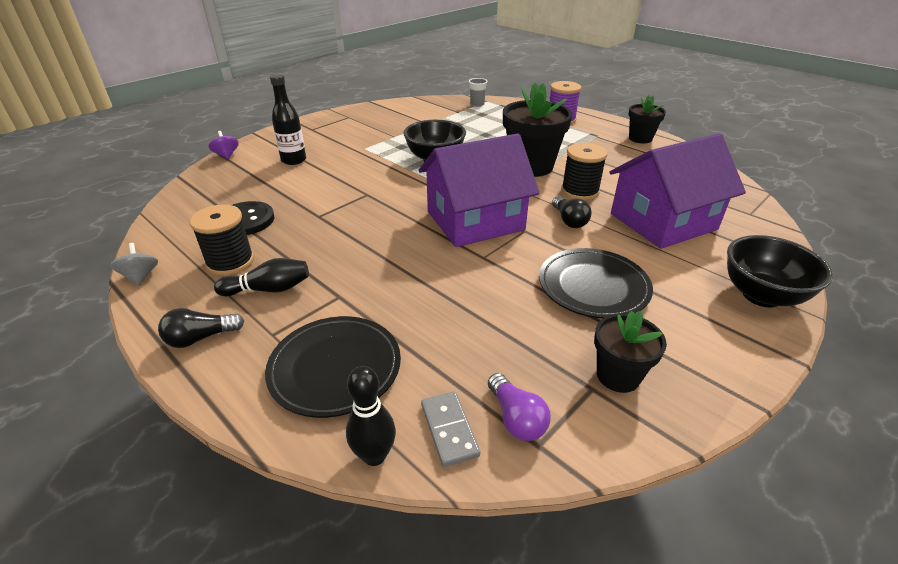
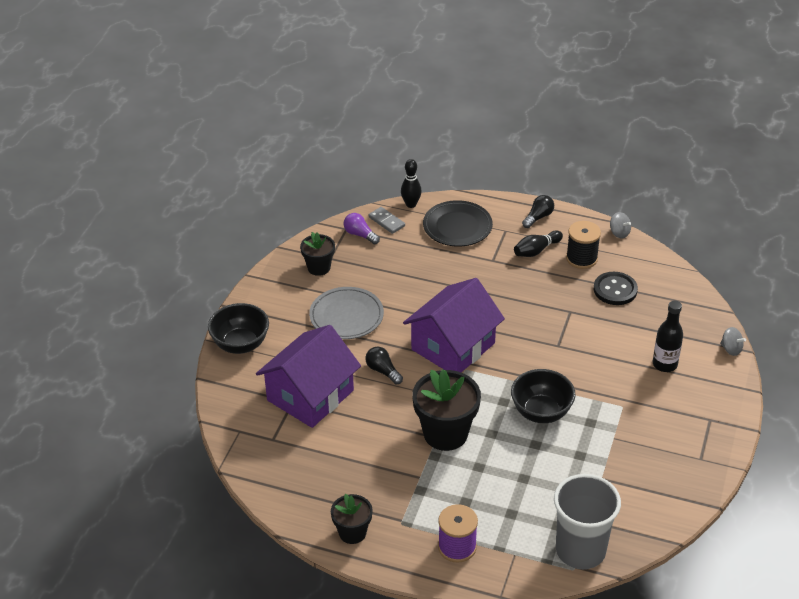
camera: 155 degrees right, 5 degrees up
(226, 155) = (731, 349): purple spinning top -> grey spinning top
(477, 104) = (580, 550): grey cup -> grey cup, size x2.49
(580, 191) = (387, 411): black spool -> none
(593, 287) = (346, 316): black plate -> grey plate

